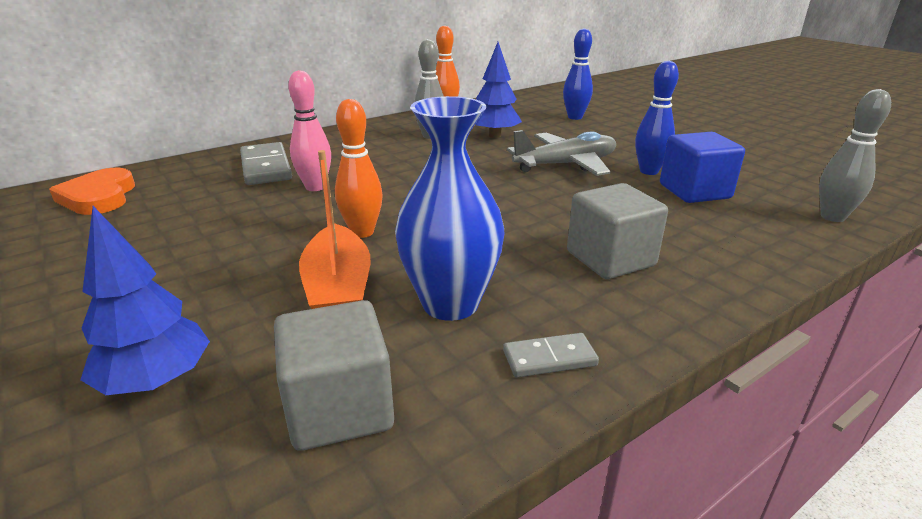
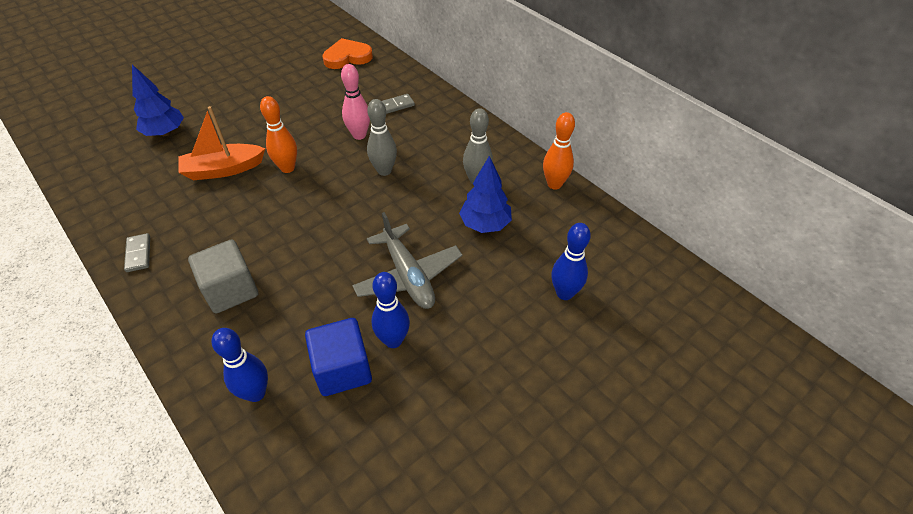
camera: 85 degrees right, 20 degrees up
(266, 167) = (395, 106): grey domino -> grey domino, size x0.56
(339, 408) = (130, 186): grey cube -> none
(450, 303) = (197, 214): blue vase -> none
(752, 232) = (256, 393): none -> blue bowling pin
(832, 217) = (276, 476): grey bowling pin -> grey bowling pin (384, 171)

